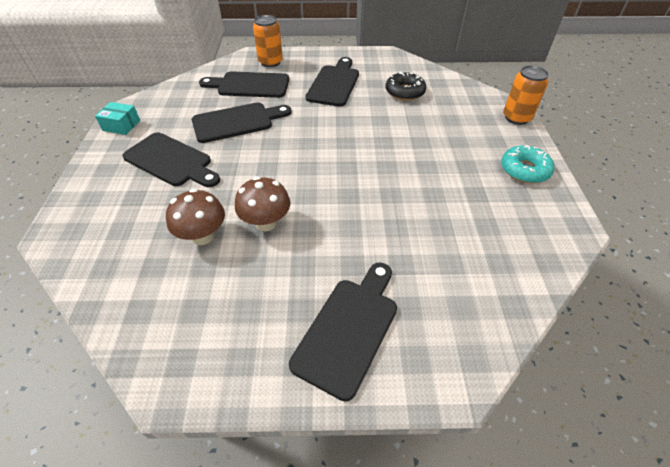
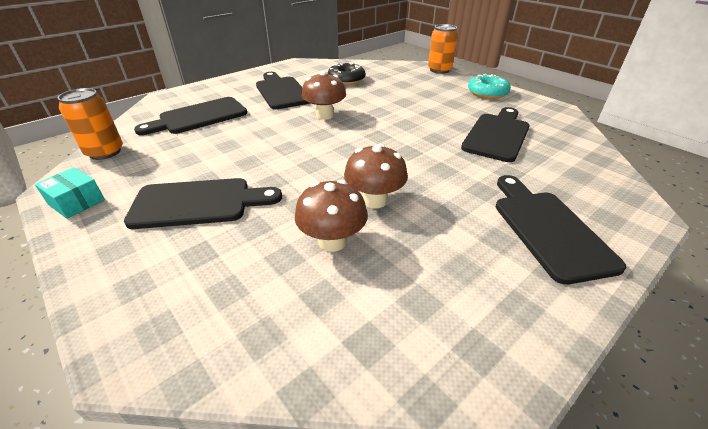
camera: 40 degrees left, 10 degrees down
(121, 125) = (76, 202): turquoise box -> turquoise box turned 60 degrees clockwise
(237, 122) = (228, 146): black cutting board -> black cutting board (497, 135)
(270, 62) = (195, 96): orange can -> orange can (105, 152)
(335, 125) = (325, 115): none -> brown mushroom

